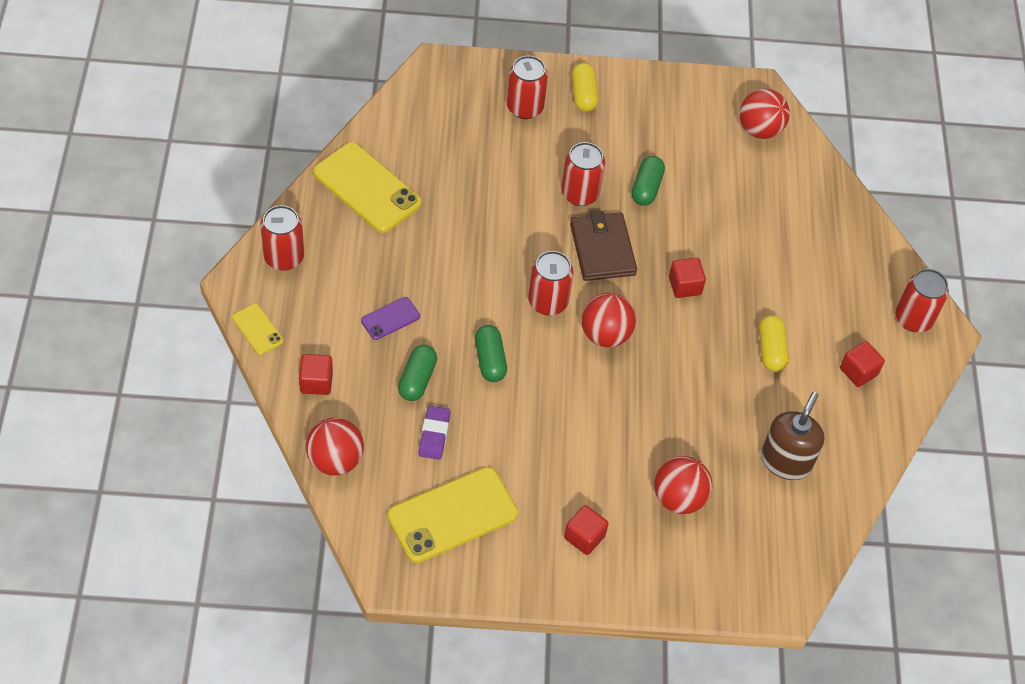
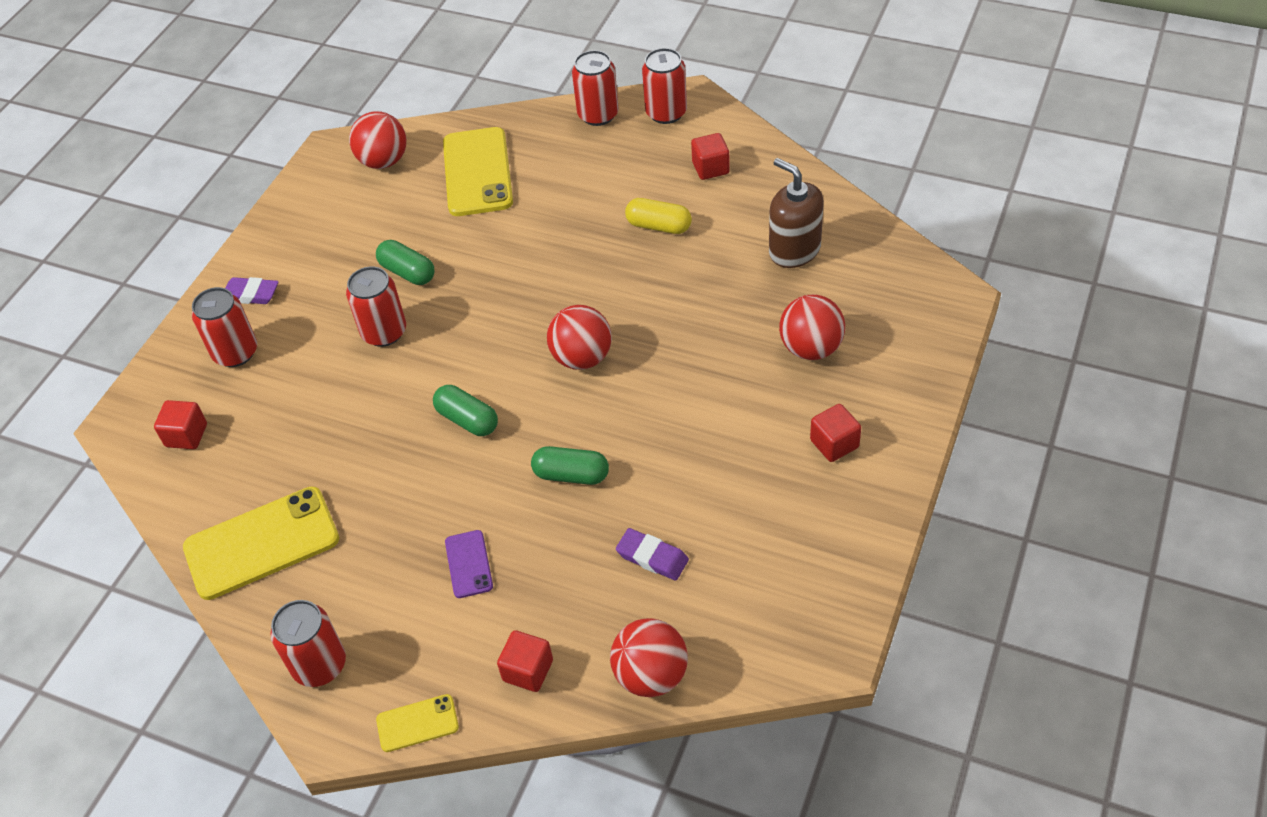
camera: 60 degrees left, 5 degrees down
(417, 379) = (568, 556): green capsule -> green capsule (467, 420)
(452, 515) = (768, 565): yellow phone -> yellow phone (477, 172)
(548, 302) = (516, 399): red can -> red can (598, 115)
(583, 95) = (251, 294): yellow capsule -> purple eraser
(602, 249) = (469, 331): brown wallet -> none
(685, 286) = (549, 273): red cube -> red cube (186, 435)

